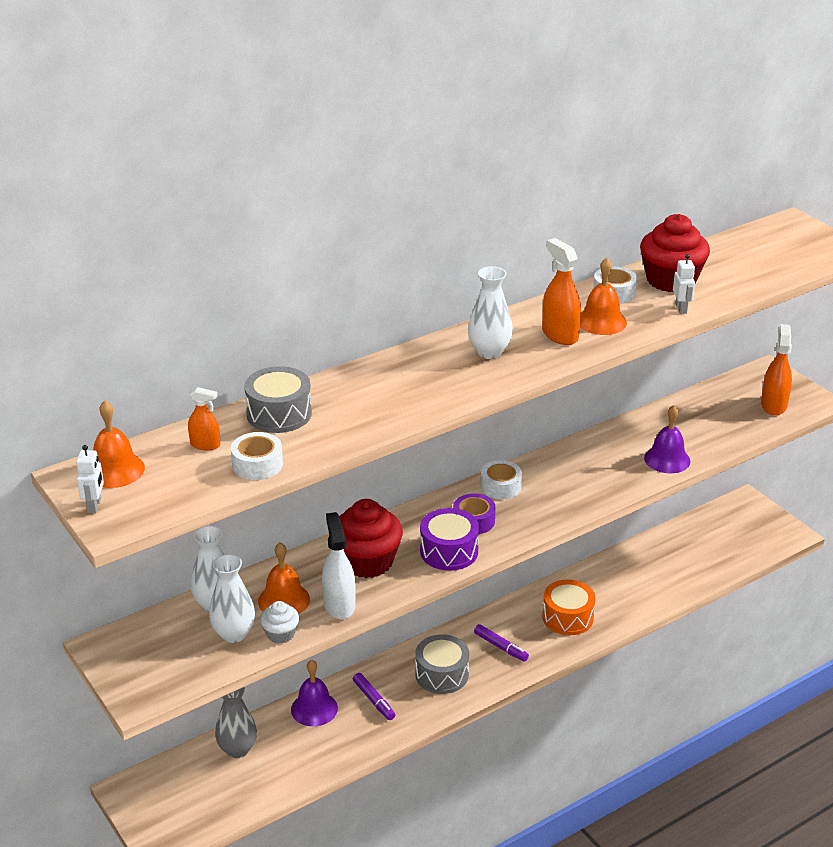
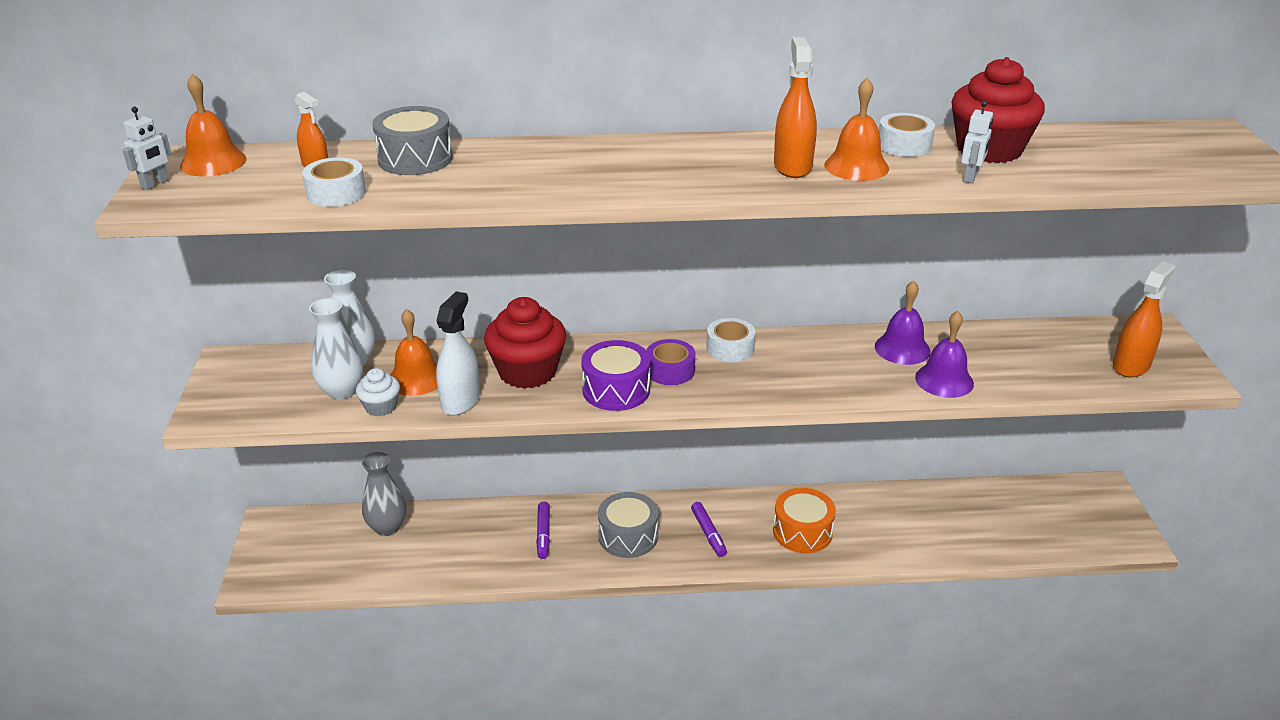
camera: 30 degrees right, 0 degrees up
(314, 709) = (484, 519): purple bell -> purple bell (902, 348)
(489, 352) = (694, 162): white vase -> none

